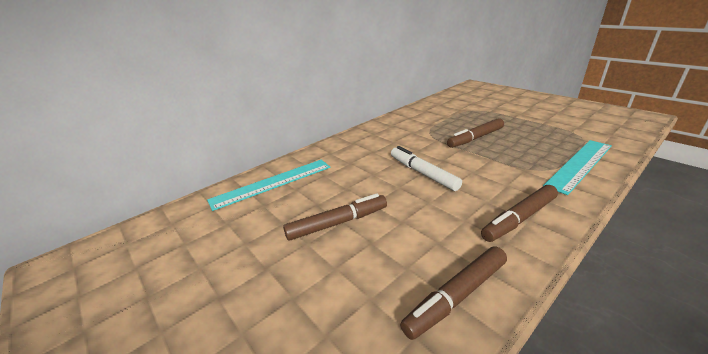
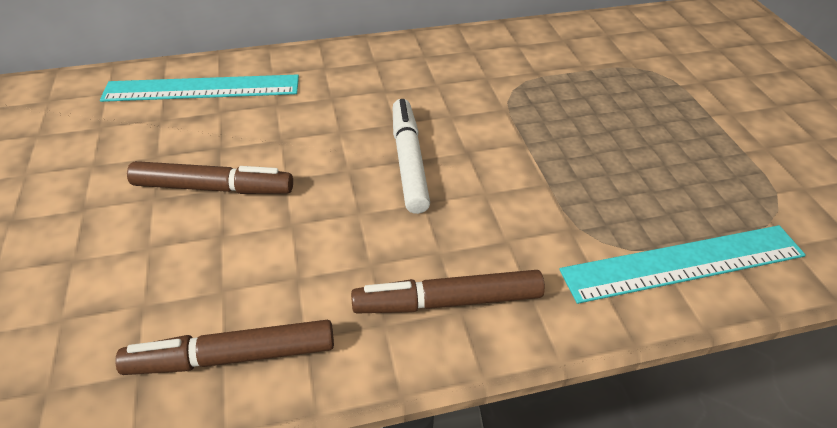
camera: 25 degrees right, 15 degrees up
(475, 138) = (574, 132): brown marker -> none

